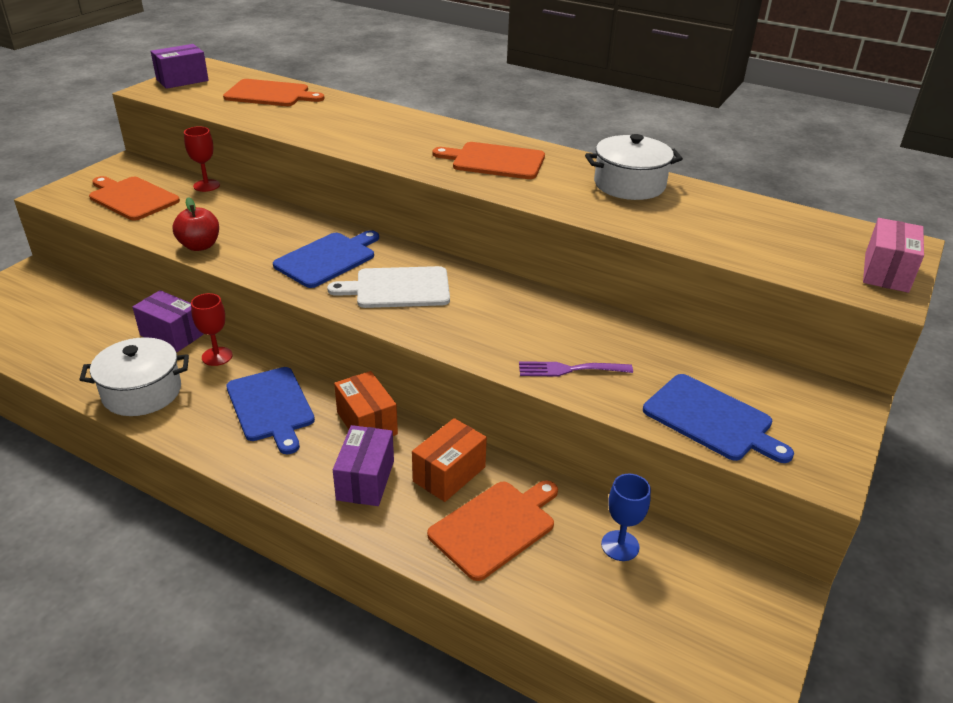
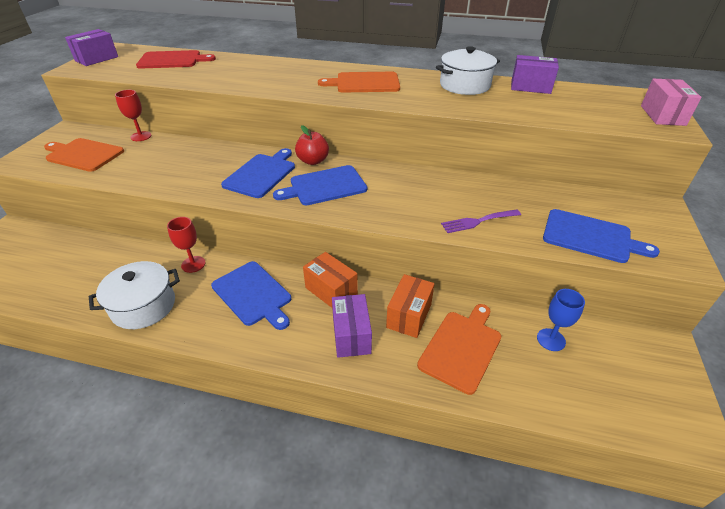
camera: 15 degrees left, 5 degrees up
(172, 335) = (149, 255): purple box -> purple box (530, 87)
(200, 246) = (156, 181): red apple -> red apple (313, 161)
(270, 94) = (172, 60): orange cutting board -> red cutting board
(398, 288) = (325, 186): white cutting board -> blue cutting board

